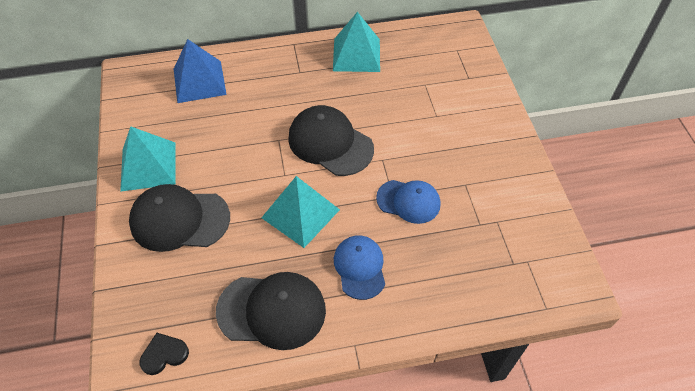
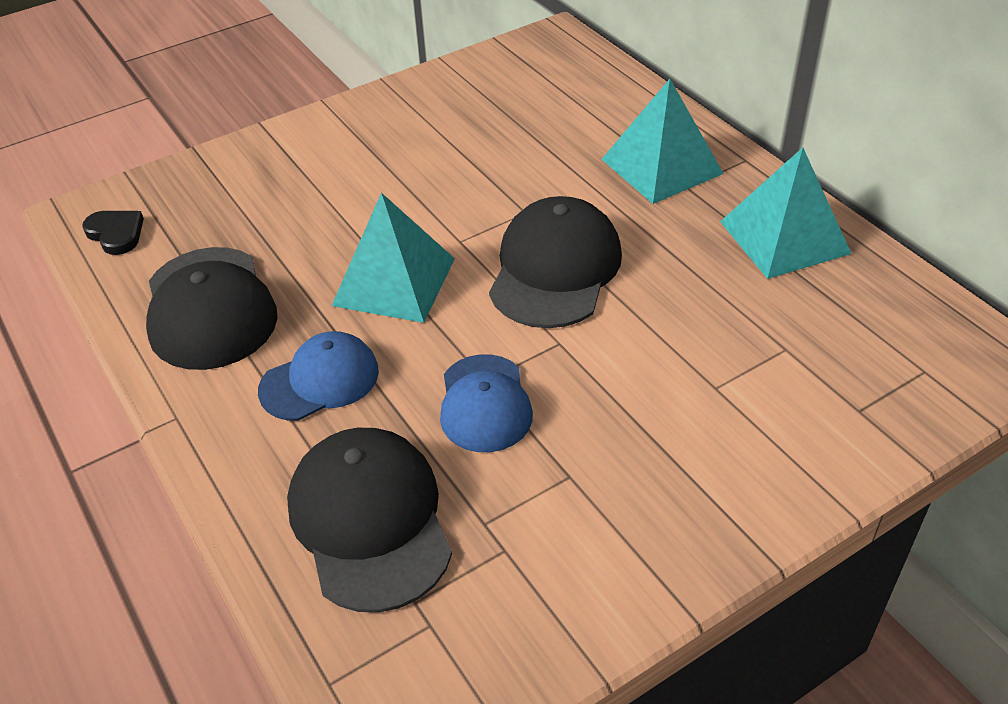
camera: 70 degrees right, 10 degrees down
(148, 166) = (403, 113): turquoise pyramid -> turquoise pyramid (661, 166)
(179, 220) = (327, 171): black cap -> black cap (370, 520)
(199, 81) = (587, 99): blue pyramid -> none

